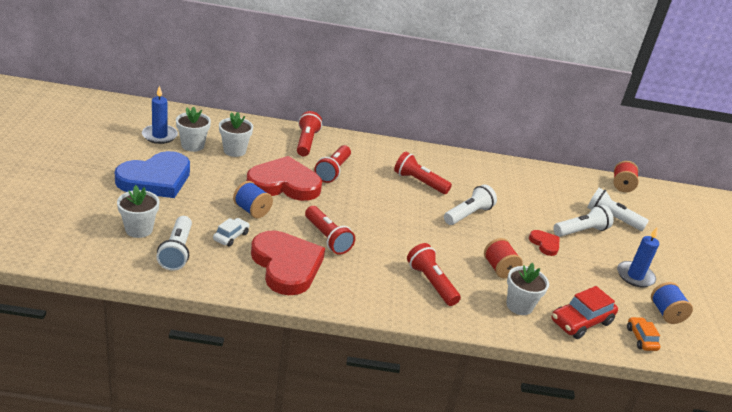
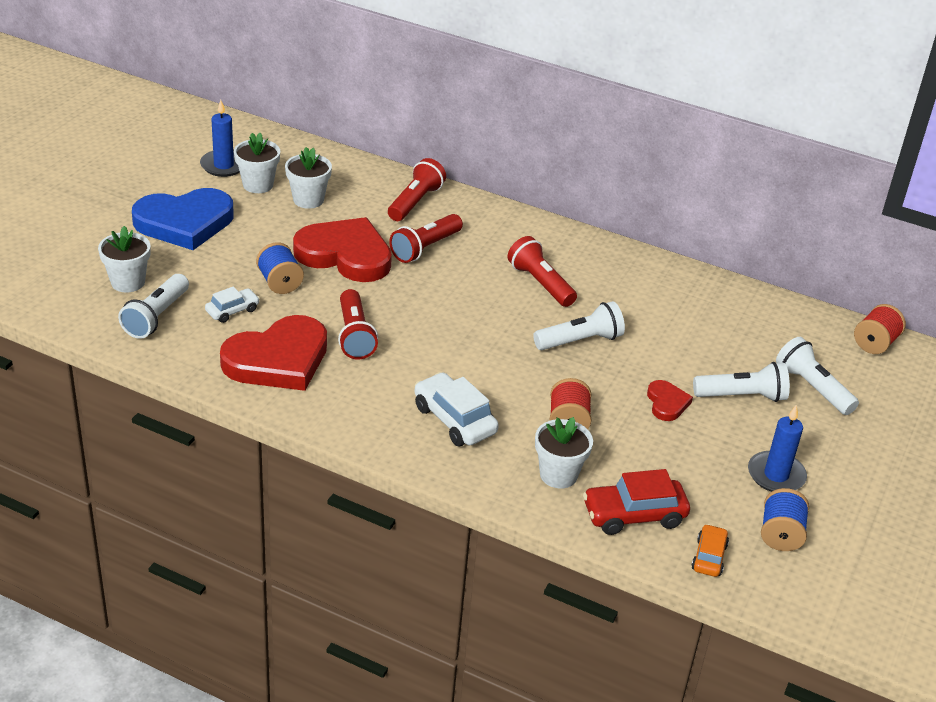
camera: 25 degrees right, 5 degrees up
(286, 265) = (278, 360): red heart -> red heart turned 60 degrees clockwise
(431, 283) = (454, 420): red flashlight -> white car

